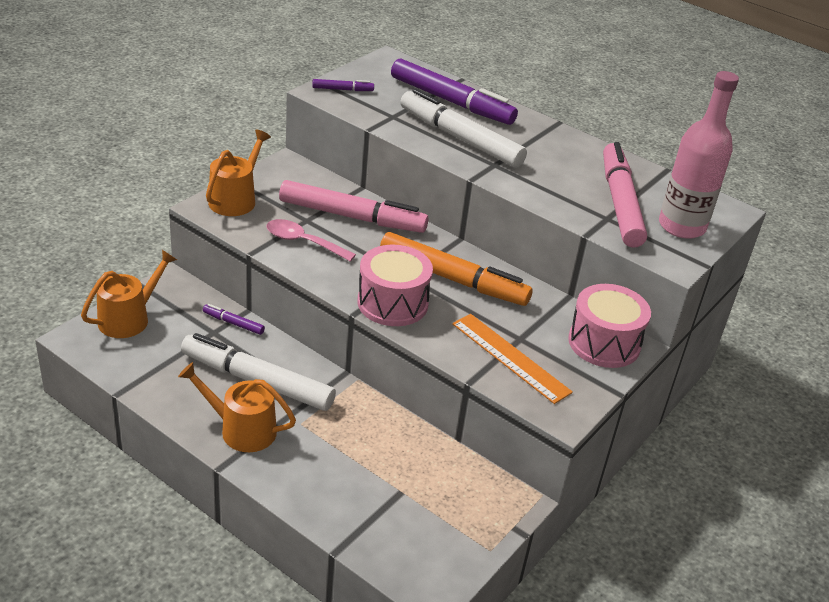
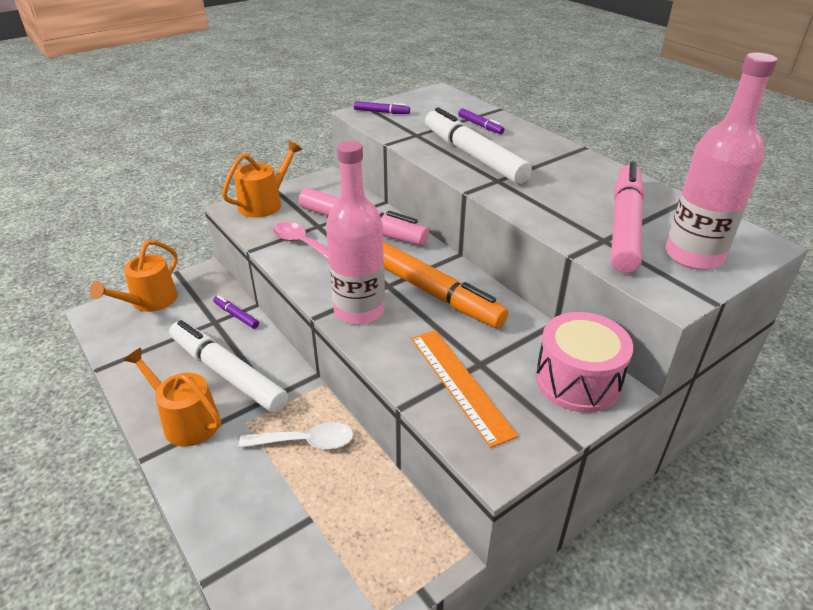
camera: 20 degrees right, 0 degrees up
(129, 318) = (150, 301): orange watering can -> orange watering can turned 150 degrees clockwise
(366, 432) = (306, 442): none -> white spoon
(392, 303) = (359, 310): pink drum -> pink bottle
(451, 102) = (480, 126): purple marker -> purple marker, size x0.43

